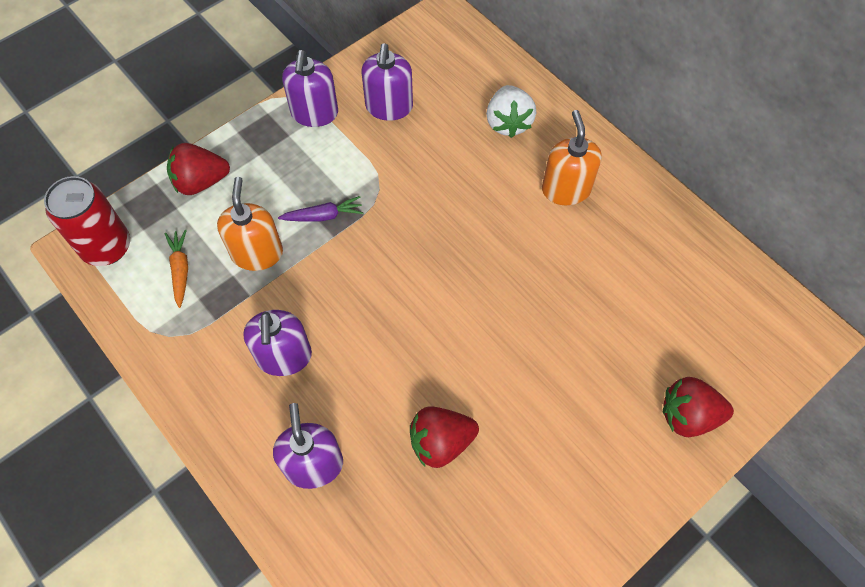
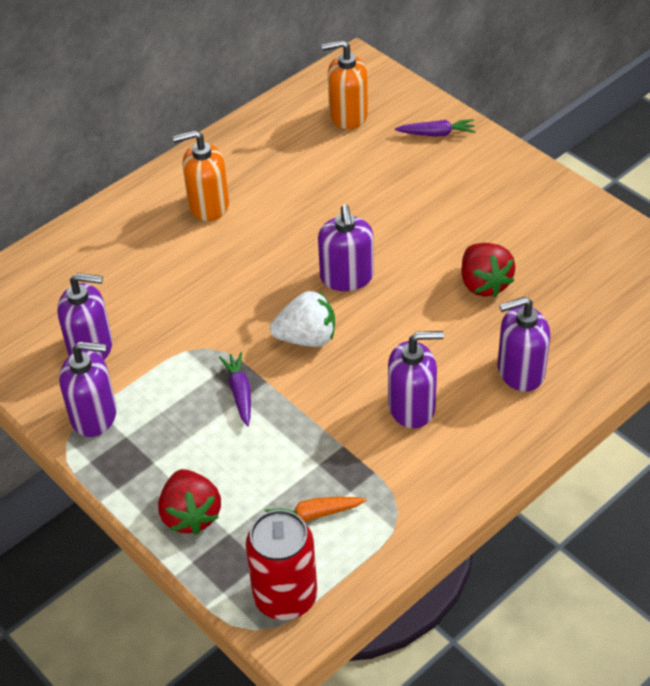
camera: 90 degrees left, 15 degrees down
(257, 253) = (289, 446): orange soap dispenser -> orange soap dispenser (348, 115)
(459, 308) = (347, 277): none -> purple soap dispenser
(508, 122) = (121, 248): white strawberry -> white strawberry (307, 338)
(688, 416) = (437, 134): red strawberry -> purple carrot

